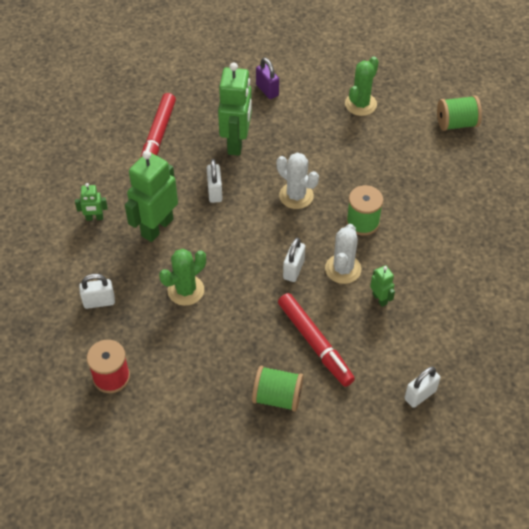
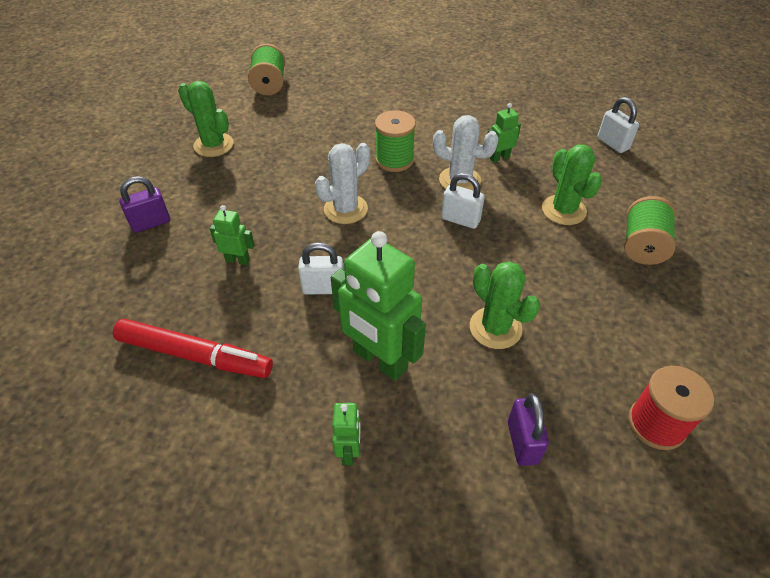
camera: 85 degrees left, 5 degrees down
(99, 302) = (522, 442): white padlock -> purple padlock
(236, 142) = (238, 260): green robot -> green robot, size x0.47
(315, 343) = (563, 210): red marker -> green cactus

